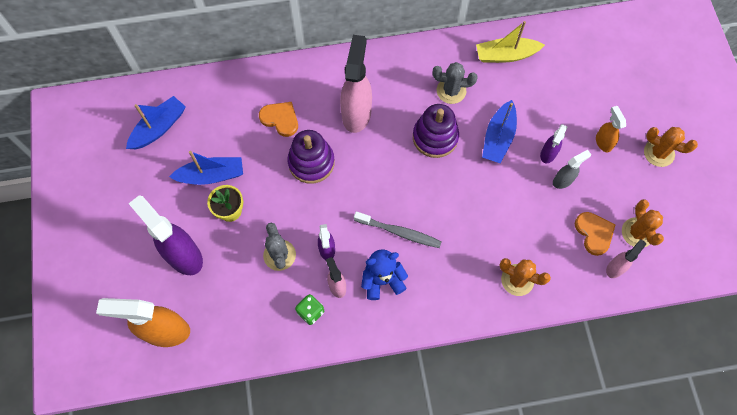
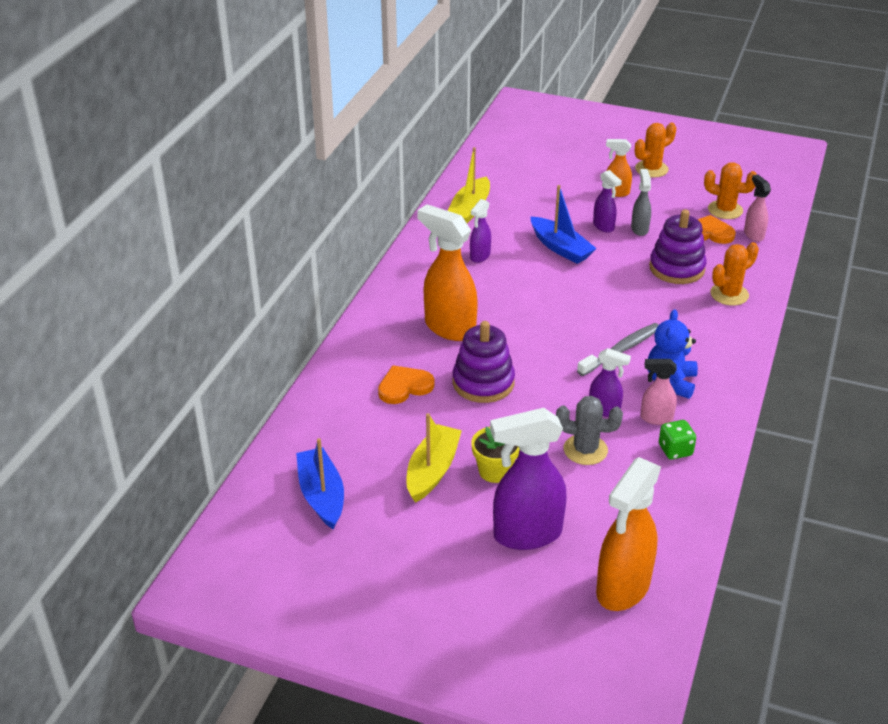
camera: 60 degrees left, 30 degrees down
(211, 175) = (432, 470): blue boat -> yellow boat
(356, 113) = (449, 328): pink spray bottle -> orange spray bottle
(435, 137) = (526, 286): purple stacking toy -> purple stacking toy (677, 268)
(451, 91) = (480, 256): grey cactus -> purple spray bottle

